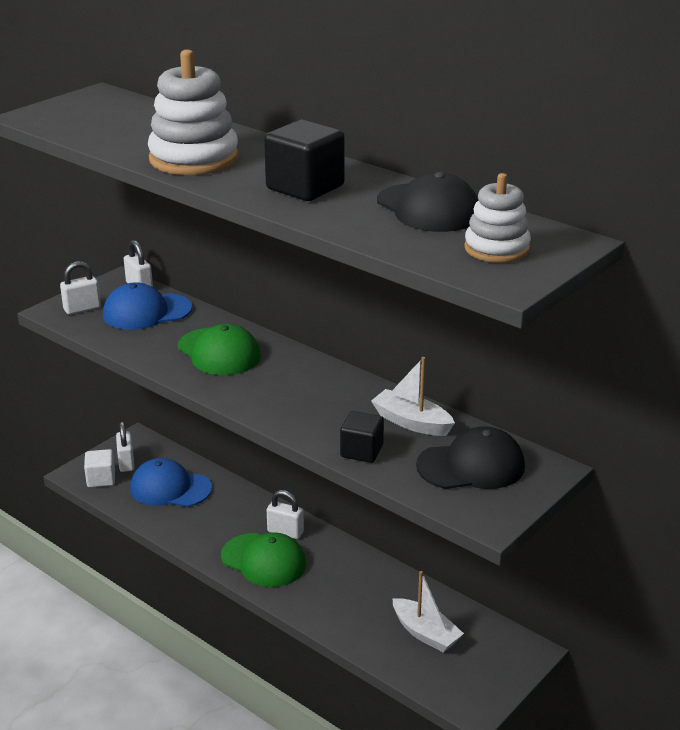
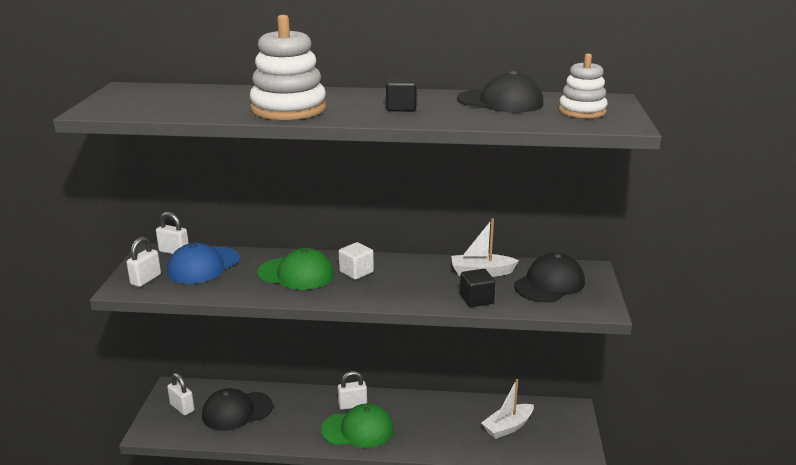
camera: 35 degrees left, 5 degrees down
(101, 479) = (173, 427): white cube -> white cube (356, 272)
(170, 488) = (237, 411): blue cap -> black cap
(305, 187) = (401, 107): black cube -> black cube, size x0.63
(425, 633) = (507, 427): white boat -> white boat turned 135 degrees clockwise

